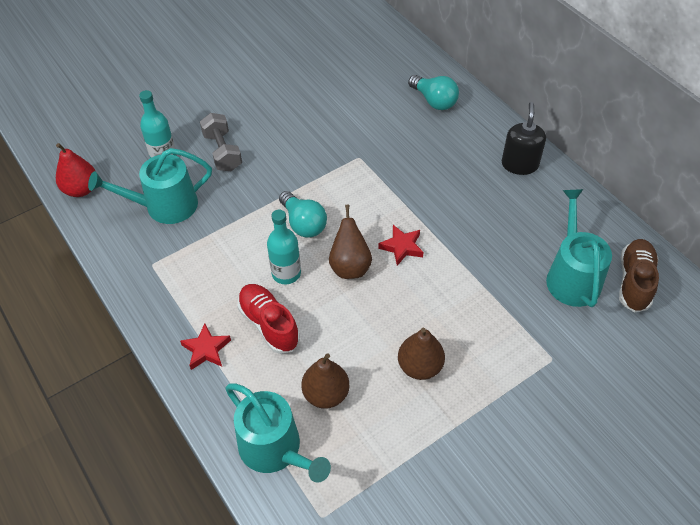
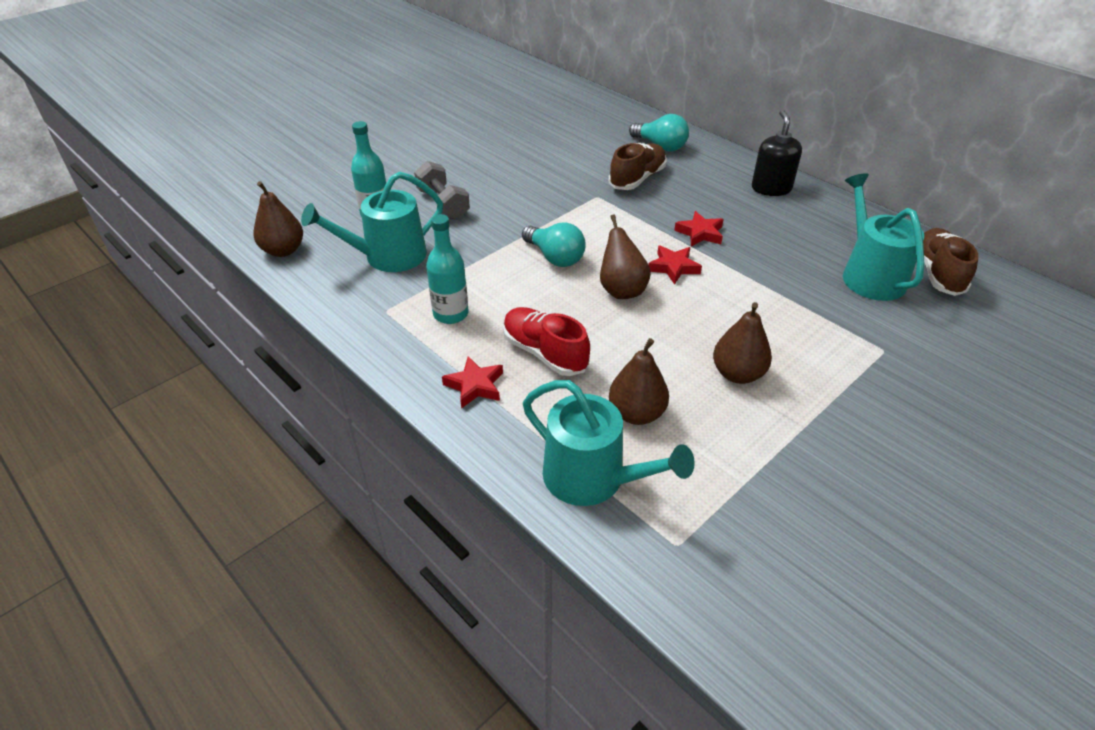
camera: 10 degrees left, 10 degrees down
(81, 189) = (283, 250): red pear -> brown pear
(286, 273) = (550, 303): turquoise bottle -> turquoise bottle (450, 314)
(400, 139) = (637, 179): none -> brown shoe
(437, 211) = (700, 233): none -> red star

